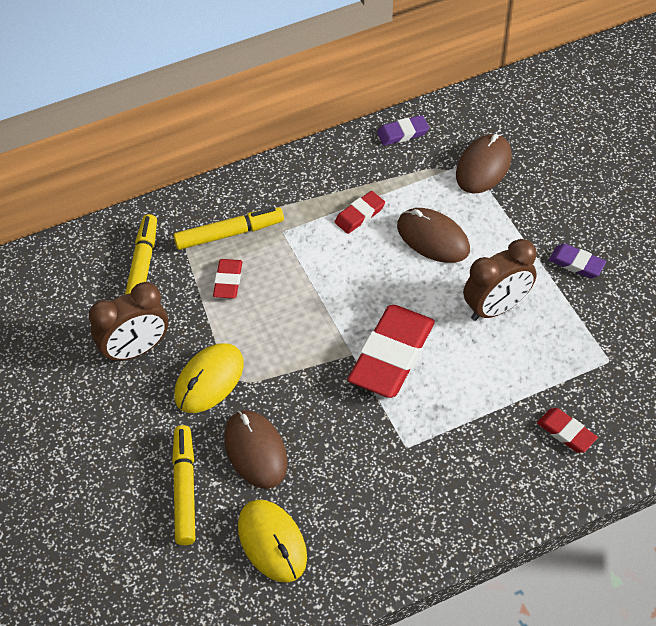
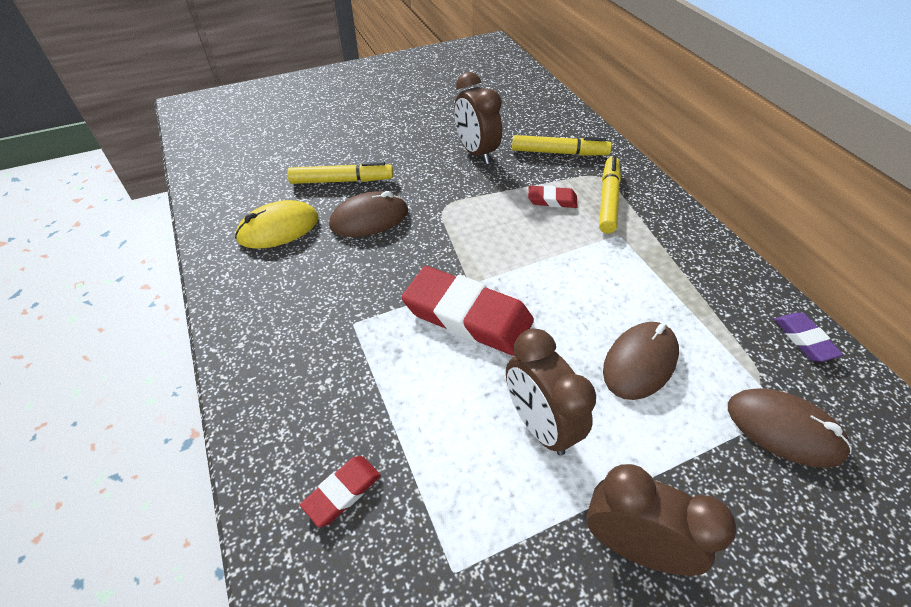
camera: 90 degrees right, 5 degrees down
(209, 380) = (444, 191): yellow mouse -> none
(229, 233) = (608, 200): yellow marker -> yellow marker turned 150 degrees counterclockwise
(359, 215) = (658, 294): red eraser -> none
(576, 263) = (632, 545): purple eraser -> brown clock

